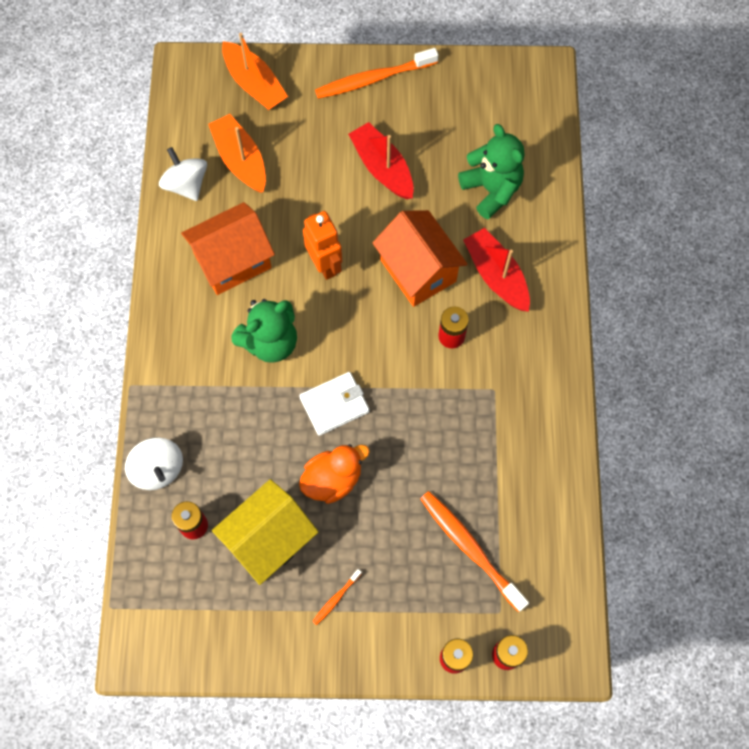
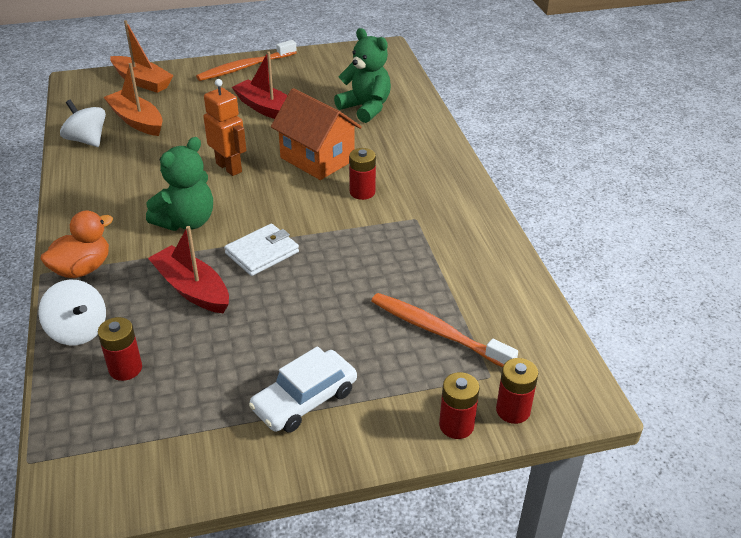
camera: 15 degrees left, 30 degrees down
(232, 261) = (139, 178): orange house -> none
(269, 539) = (215, 364): yellow house -> none
(333, 479) = (275, 305): orange duck -> orange duck (82, 269)
(336, 598) = (304, 400): orange toothbrush -> white car
(496, 275) = (389, 152): red boat -> red boat (192, 289)

